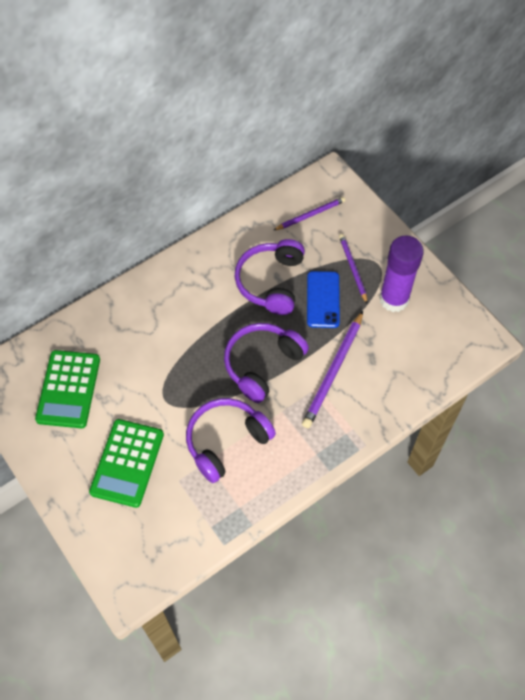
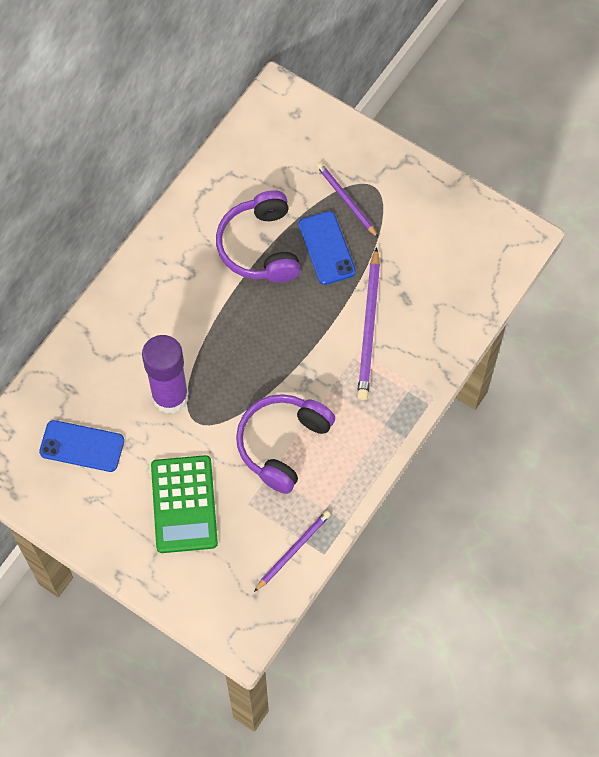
camera: 20 degrees left, 5 degrees up
(68, 389) = (82, 446): green calculator -> blue phone
(262, 364) = (287, 345): purple headphones -> none
(310, 215) = (273, 150): purple pencil -> purple pencil (293, 551)
(394, 299) = (405, 222): purple glue stick -> purple glue stick (170, 396)

